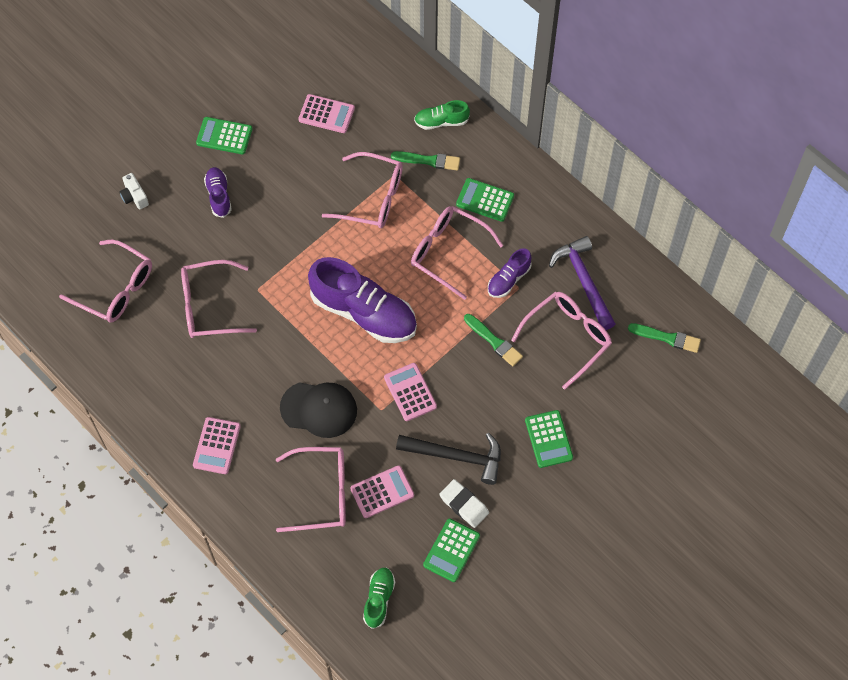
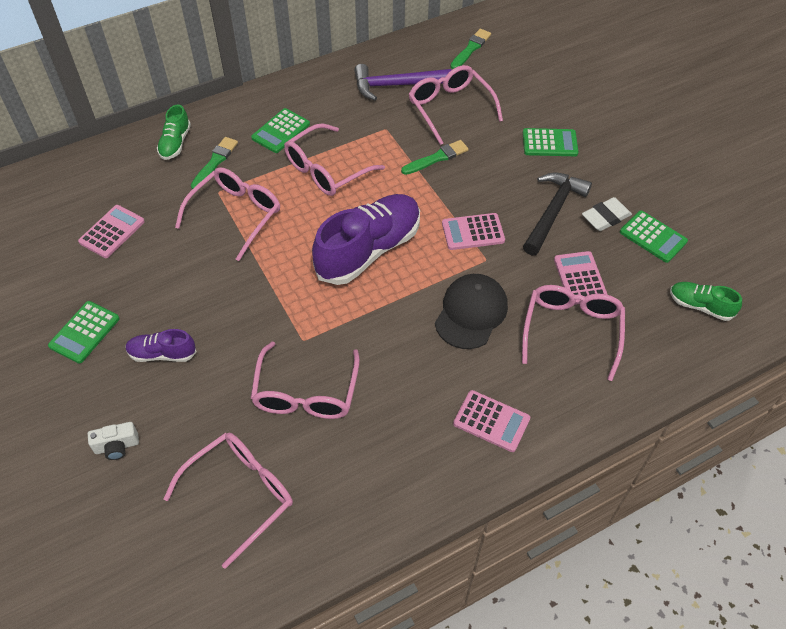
camera: 75 degrees left, 10 degrees down
(508, 279) = (374, 133): purple shoe -> none

